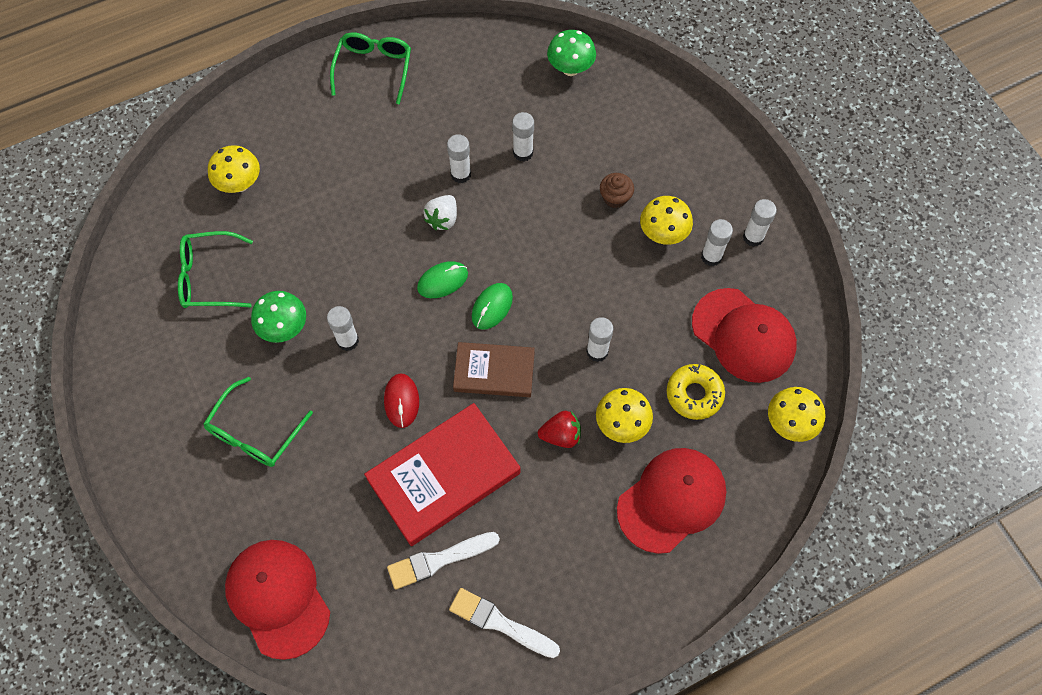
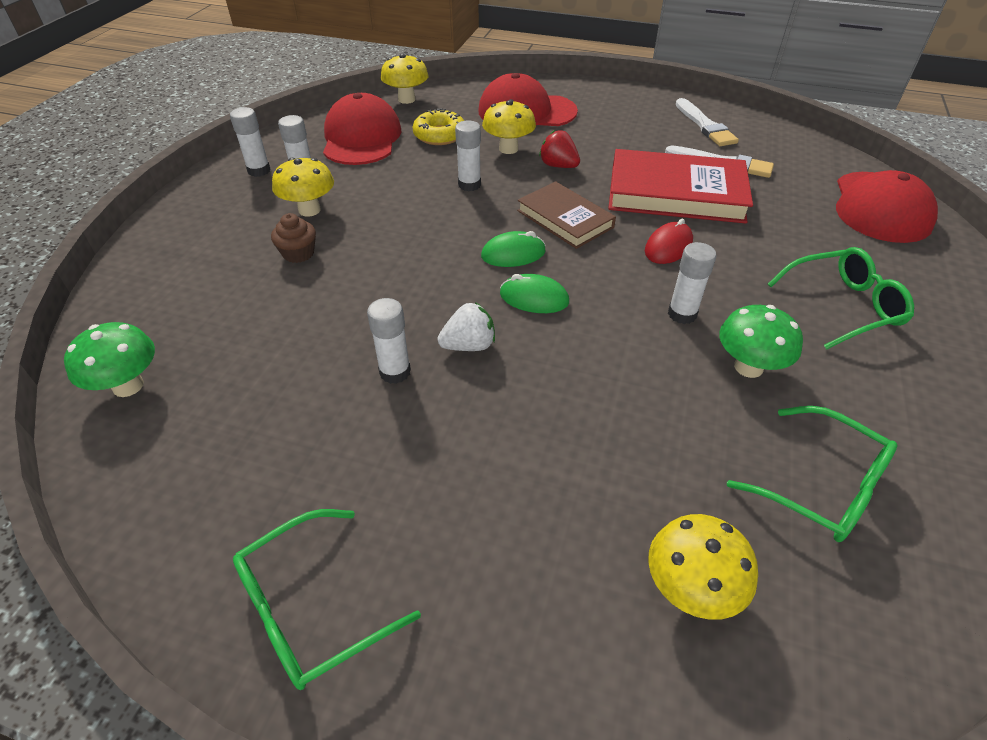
camera: 135 degrees left, 20 degrees down
(523, 153) = (308, 344): white glue stick -> none

